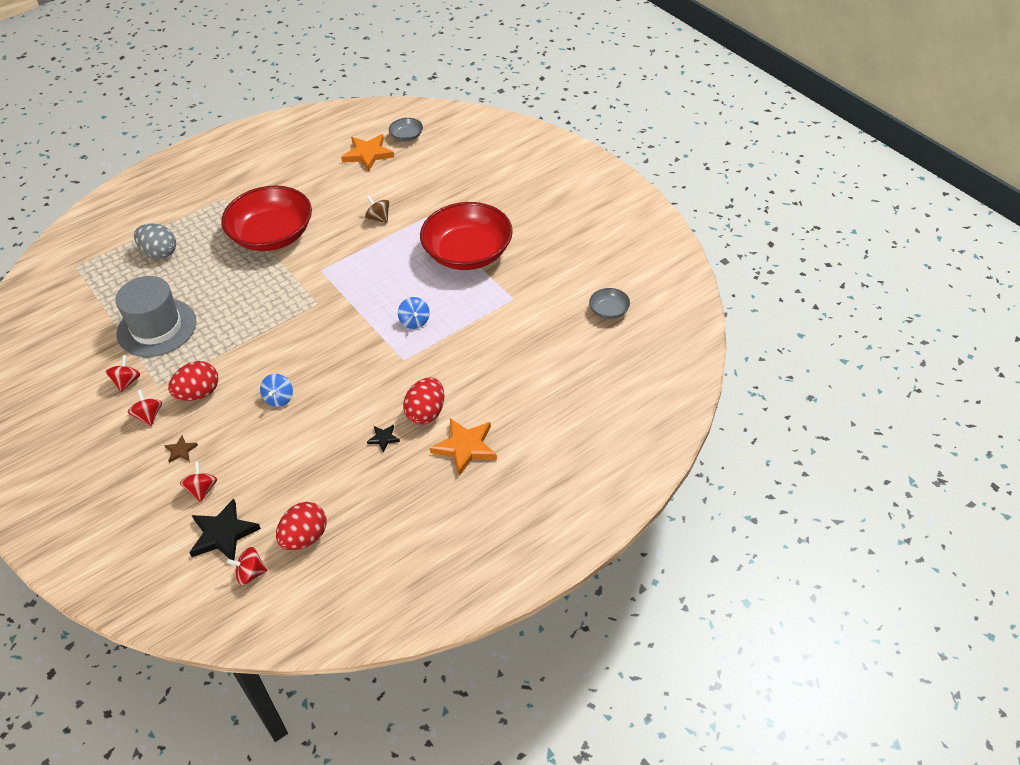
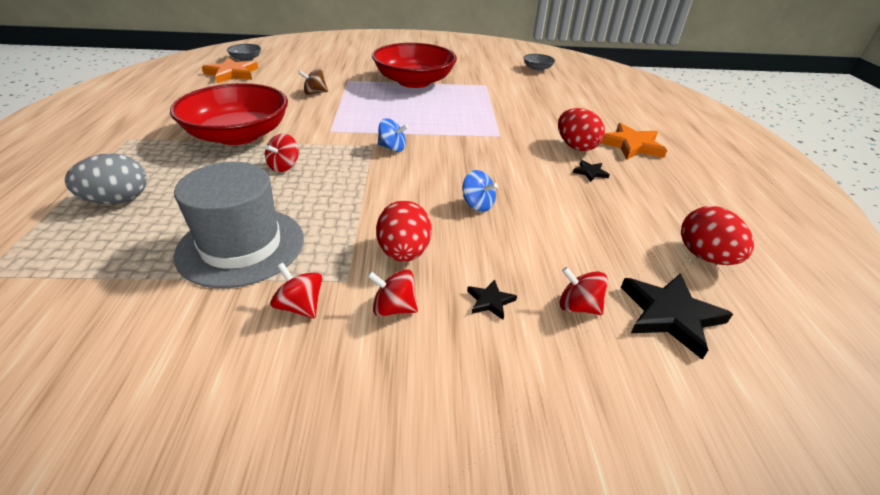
camera: 60 degrees left, 10 degrees down
(181, 450) = (490, 301): brown star -> black star
(250, 573) = (751, 315): red spinning top -> red spinning top (284, 166)
(415, 321) = (460, 118): blue spinning top -> blue spinning top (392, 148)

